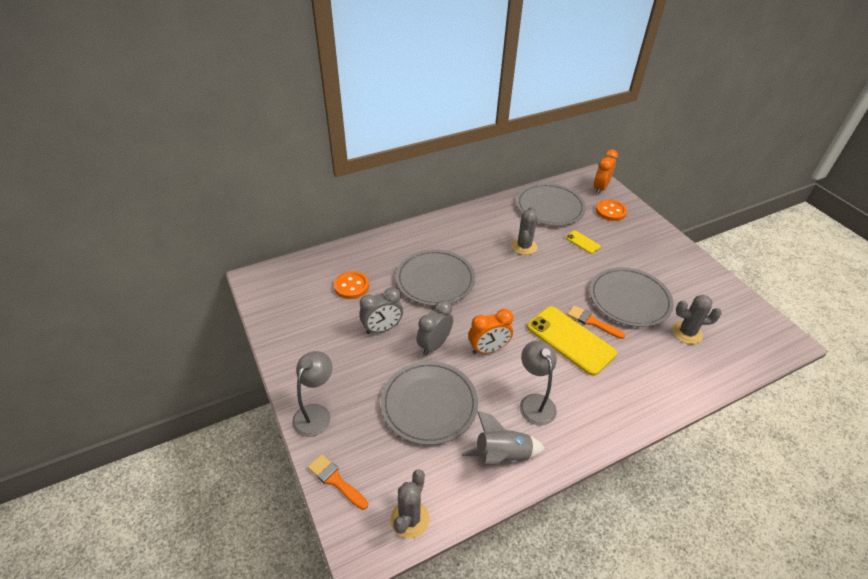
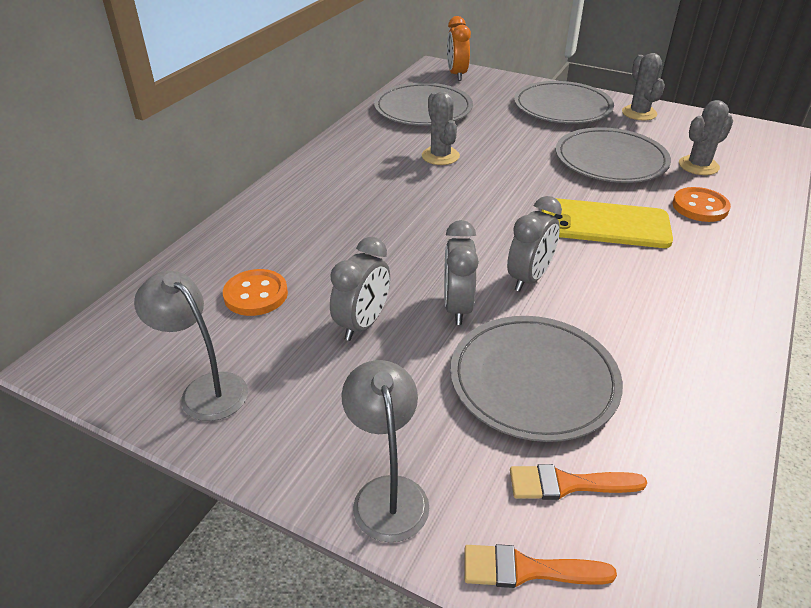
camera: 35 degrees left, 5 degrees down
(409, 519) = (685, 544): grey cactus -> grey cactus (639, 113)
(435, 280) = (371, 234): grey plate -> grey plate (562, 107)
(488, 349) = (529, 278): orange clock -> grey clock
(502, 455) = (689, 386): grey rocket -> none
(534, 402) = (648, 307): grey lamp -> grey lamp (205, 389)
(582, 242) = (499, 128): yellow phone -> none
(592, 322) = (603, 196): orange brush -> orange brush (567, 484)
(610, 211) = (493, 91): orange button -> orange button (700, 207)

